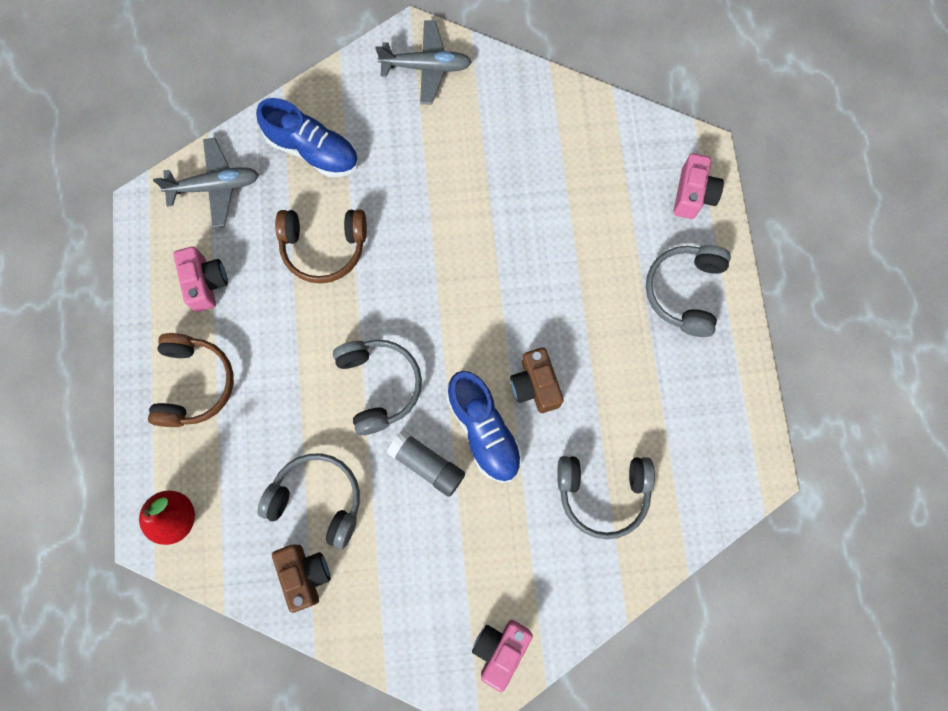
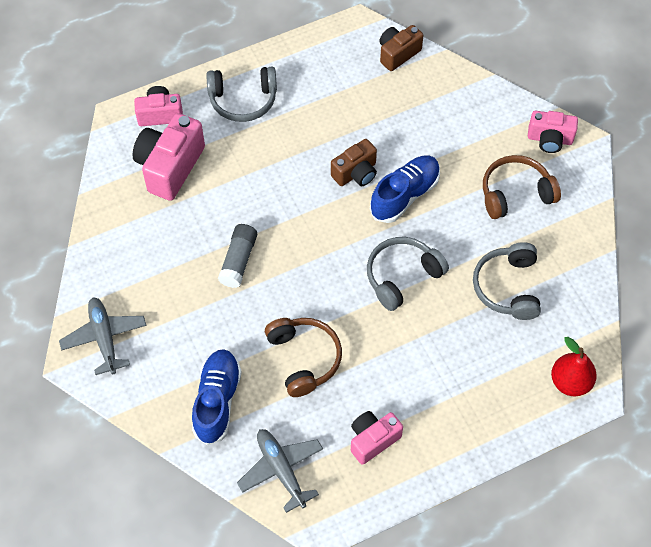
camera: 110 degrees left, 15 degrees down
(194, 384) = (461, 413): brown headphones -> brown headphones (515, 193)
(305, 574) = (564, 275): brown camera -> brown camera (398, 54)
(427, 464) = (447, 224): grey glue stick -> grey glue stick (238, 261)
(602, 493) = (415, 110): grey headphones -> none
(615, 185) = (170, 167): none -> pink camera

